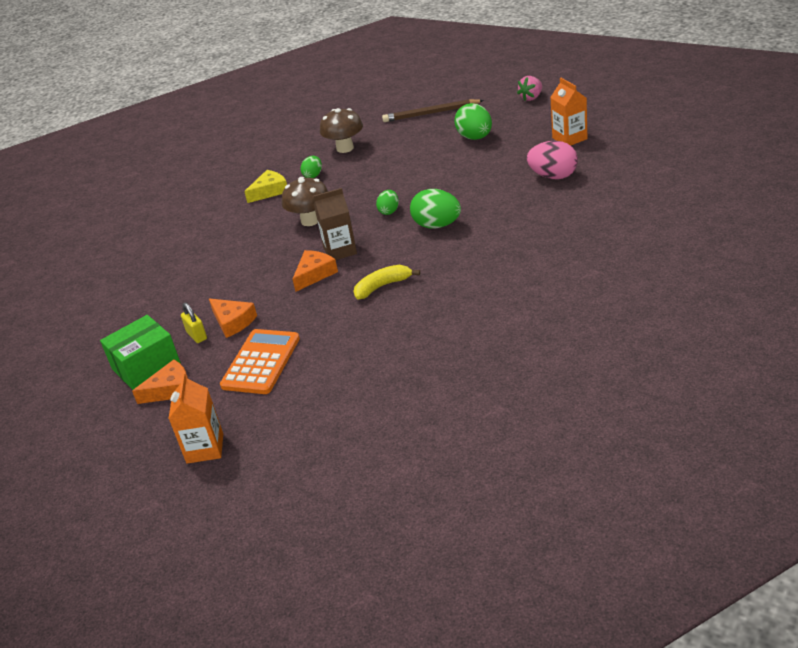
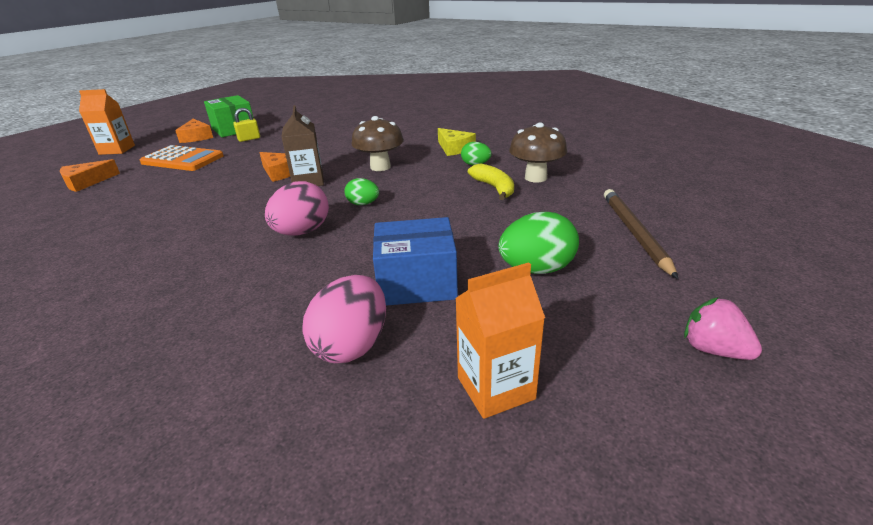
camera: 90 degrees right, 5 degrees down
(233, 322) = (250, 148): orange cheese -> orange cheese (86, 182)
(382, 286) = (218, 202): yellow banana -> yellow banana (494, 188)
(437, 225) = (302, 232): green egg -> pink egg
(494, 169) = (416, 282): none -> blue box

